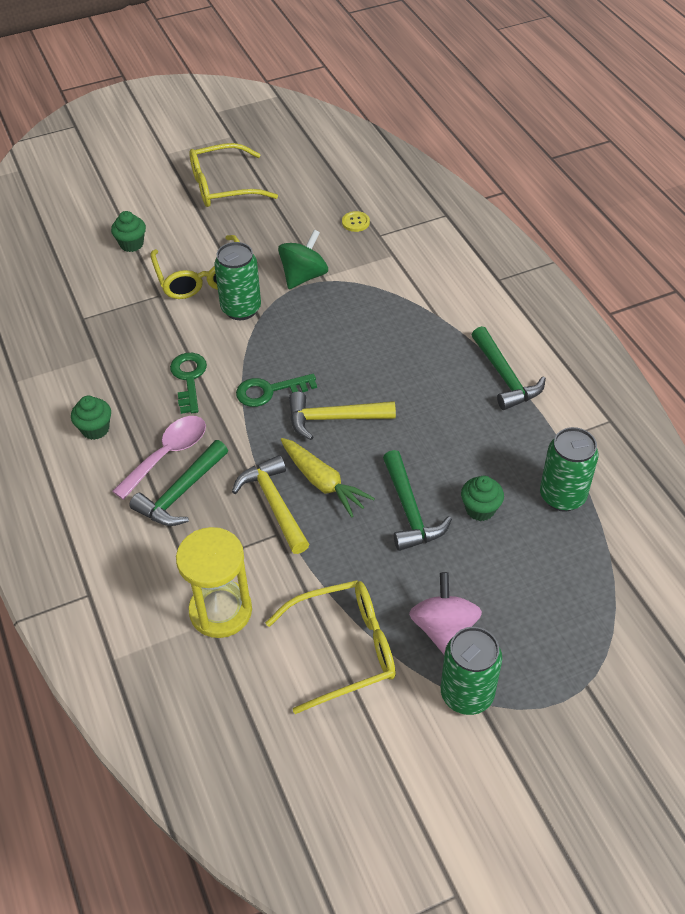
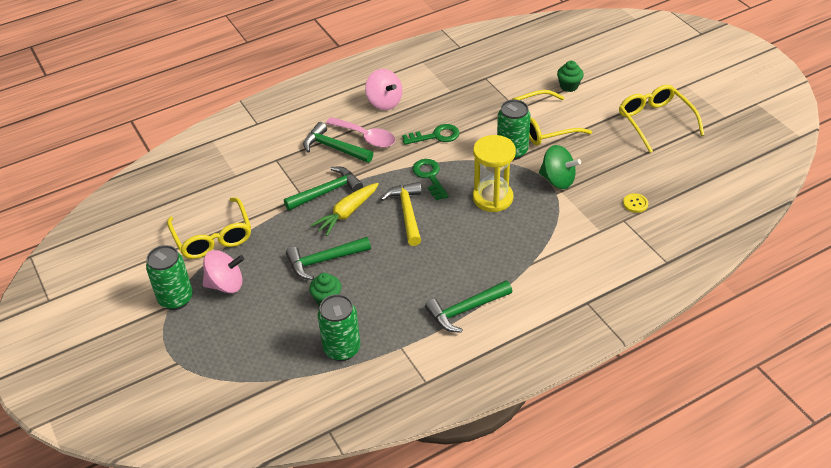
camera: 85 degrees right, 5 degrees down
(95, 429) = (384, 102): green cupcake -> pink spinning top
(220, 611) = (243, 179): yellow hourglass -> yellow hourglass (492, 198)
(274, 504) = (327, 192): yellow hammer -> green hammer

